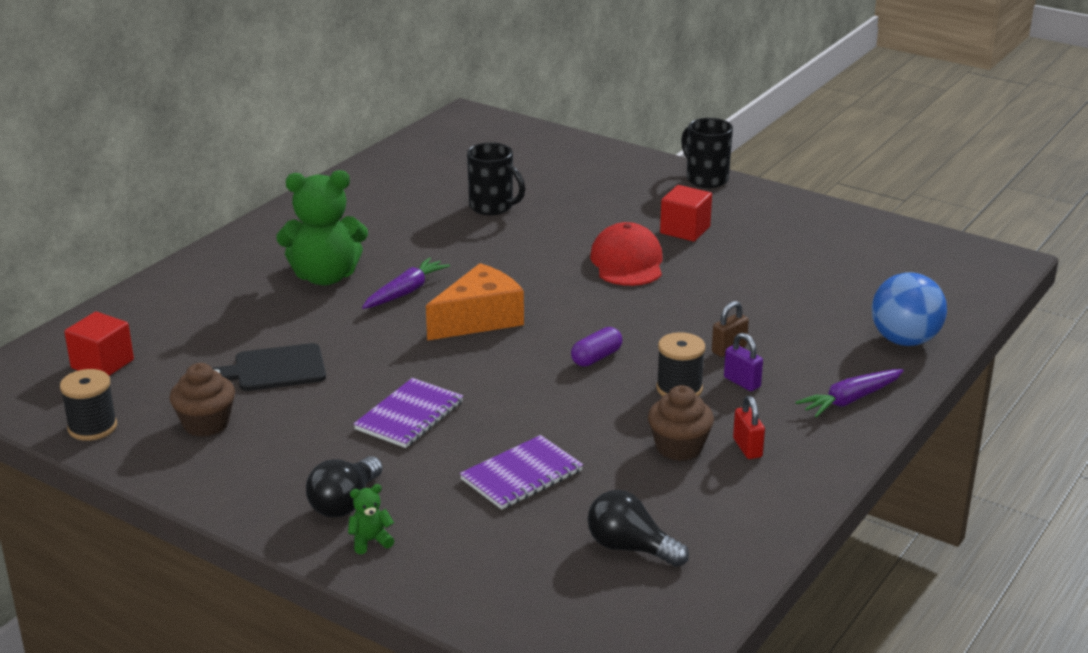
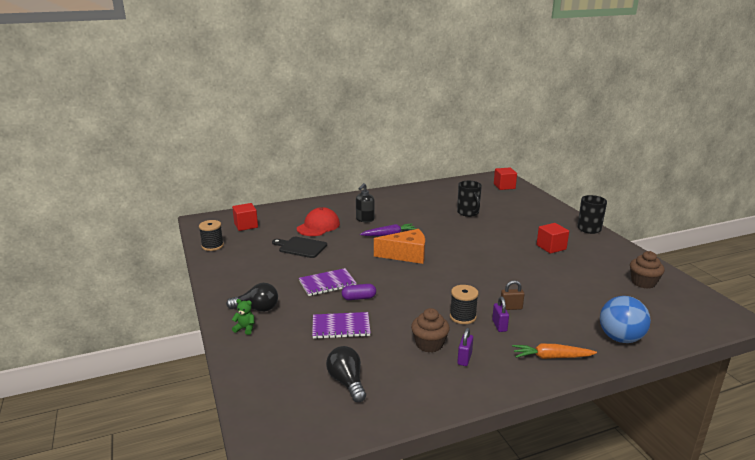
camera: 35 degrees right, 5 degrees down
(206, 424) = (250, 259): brown cupcake -> brown cupcake (643, 282)
(325, 277) = (365, 219): green teddy bear -> black soap dispenser
(345, 503) = (257, 309): black light bulb -> black light bulb turned 150 degrees counterclockwise
(496, 136) = (504, 186): none -> red cube
(596, 358) = (439, 288): purple capsule -> purple capsule (359, 298)
(627, 262) = (504, 252): red cap -> red cap (318, 226)
(747, 448) = (464, 359): red padlock -> purple padlock
(850, 400) = (551, 357): purple carrot -> orange carrot

